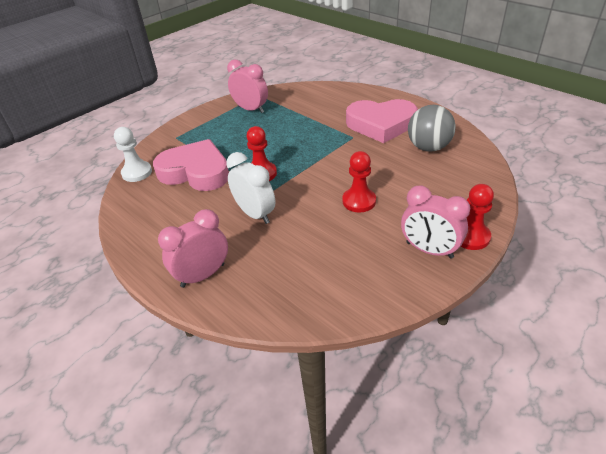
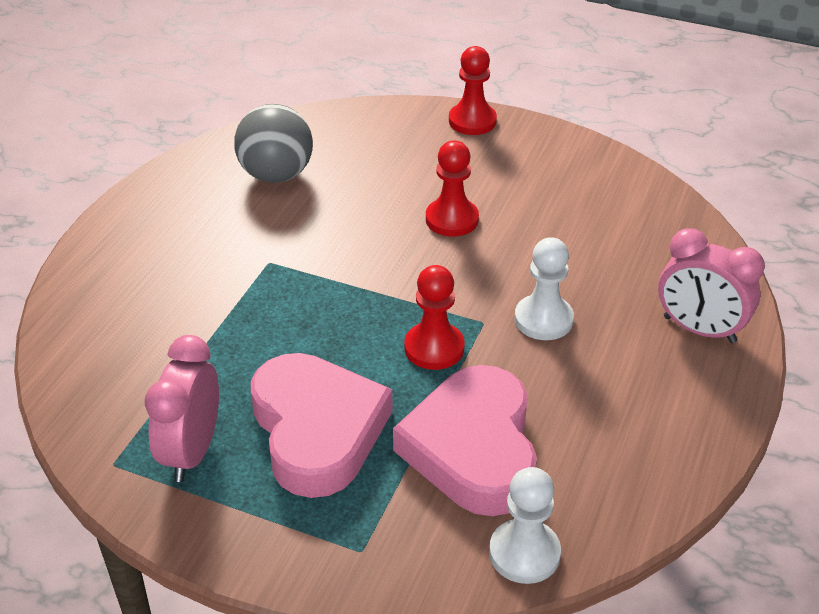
camera: 115 degrees left, 0 degrees up
(255, 214) = (543, 319): white clock -> white pawn
(381, 124) = (214, 236): pink heart -> pink heart (317, 430)
(429, 250) = (516, 147): pink clock -> none

